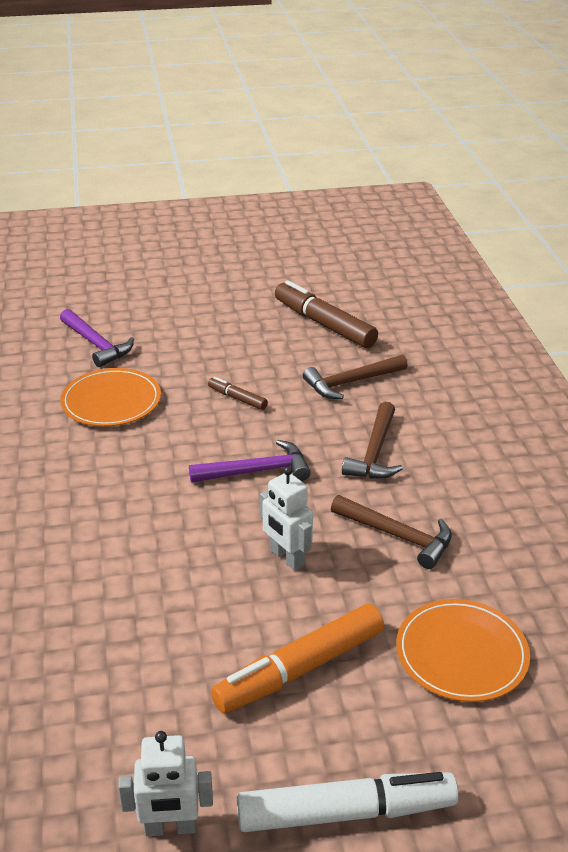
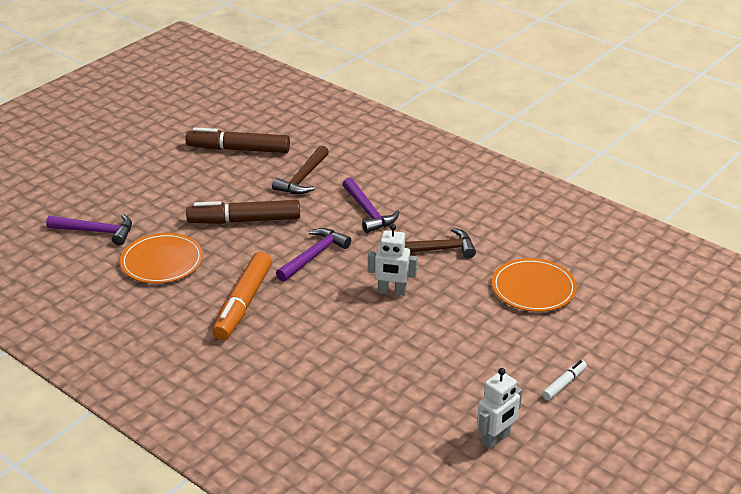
camera: 40 degrees left, 0 degrees up
(237, 398) = (244, 220): brown marker -> brown marker, size x2.08
(299, 669) = (467, 339): orange marker -> orange marker (243, 303)
(346, 813) = (564, 384): white marker -> white marker, size x0.48
(375, 452) = (368, 212): brown hammer -> purple hammer

